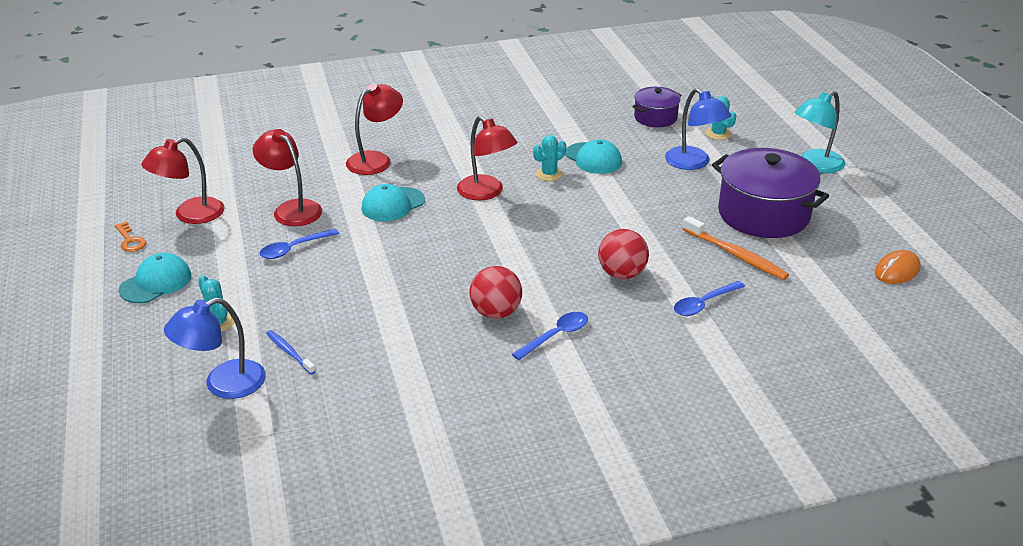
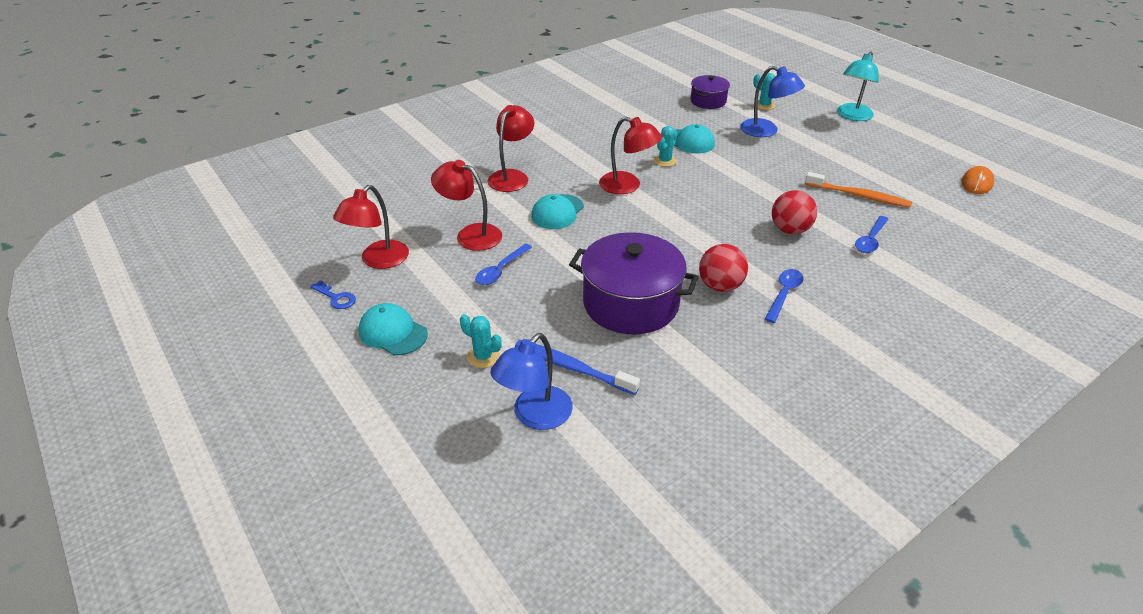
camera: 20 degrees left, 5 degrees up
(130, 240) = (336, 298): orange key -> blue key
(156, 282) = (393, 332): turquoise cap -> turquoise cap turned 75 degrees counterclockwise
(289, 352) = (572, 368): blue toothbrush -> blue toothbrush, size x1.69
(763, 214) = (850, 160): purple pot -> purple pot (631, 303)

